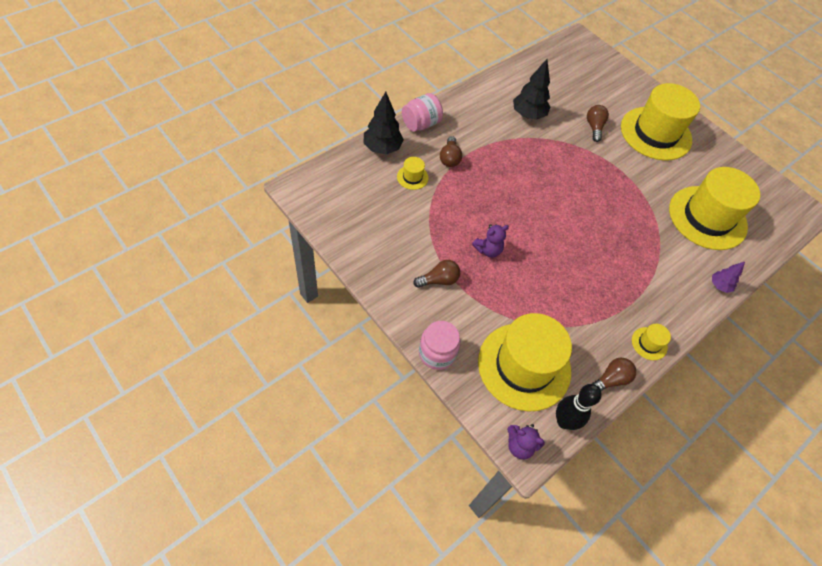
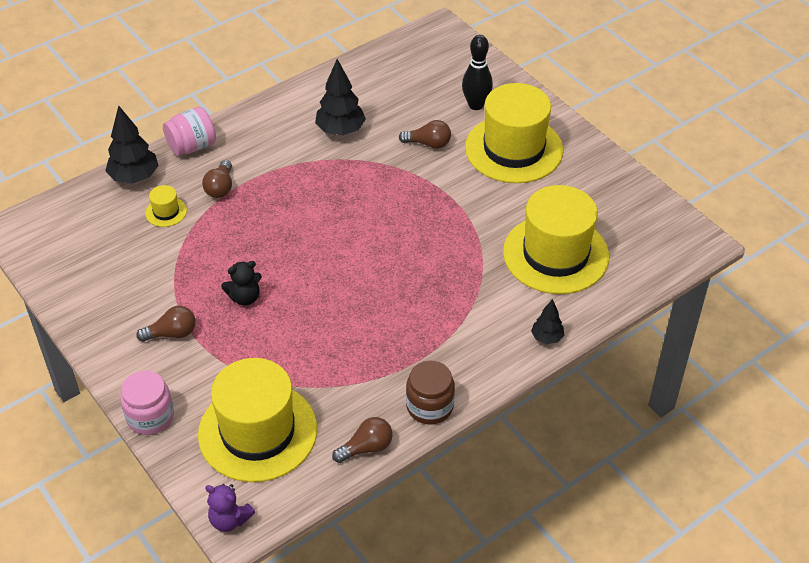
camera: 10 degrees right, 10 degrees down
(488, 250) = (245, 297): purple teddy bear -> black teddy bear
(564, 421) = (293, 494): black bowling pin -> black bowling pin (476, 105)
(594, 127) = (428, 144): brown light bulb -> brown light bulb turned 90 degrees clockwise
(649, 343) = (429, 406): yellow hat -> brown jar
(719, 286) = (547, 338): purple tree -> black tree

